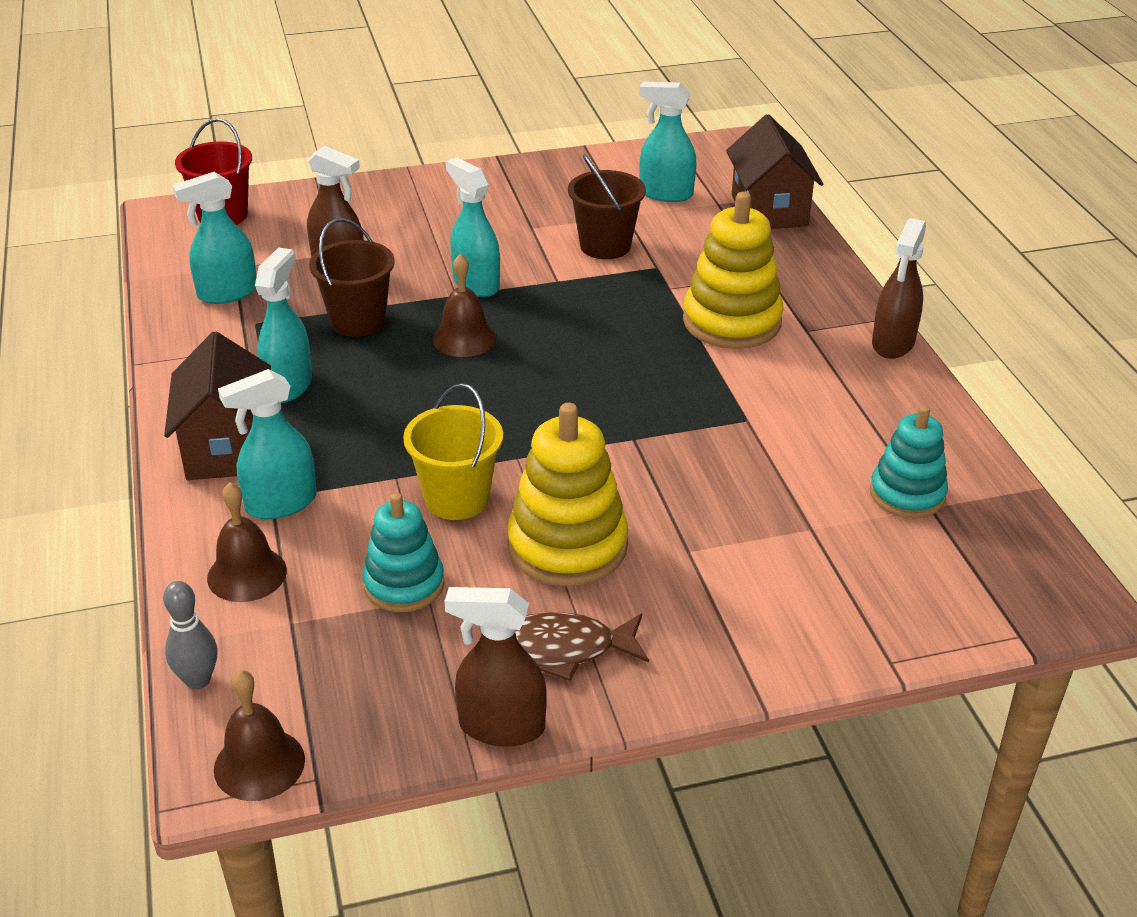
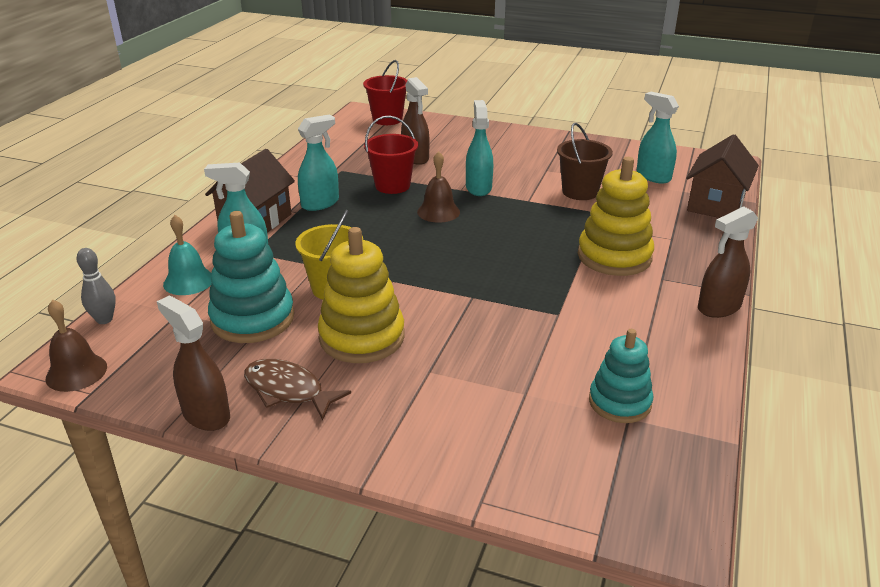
camera: 35 degrees right, 5 degrees down
(227, 293) = (345, 153): turquoise spray bottle -> none
(247, 574) = (188, 281): brown bell -> turquoise bell
(358, 321) = (392, 185): brown bucket -> red bucket
(404, 584) = (252, 319): turquoise stacking toy -> turquoise stacking toy, size x1.53

